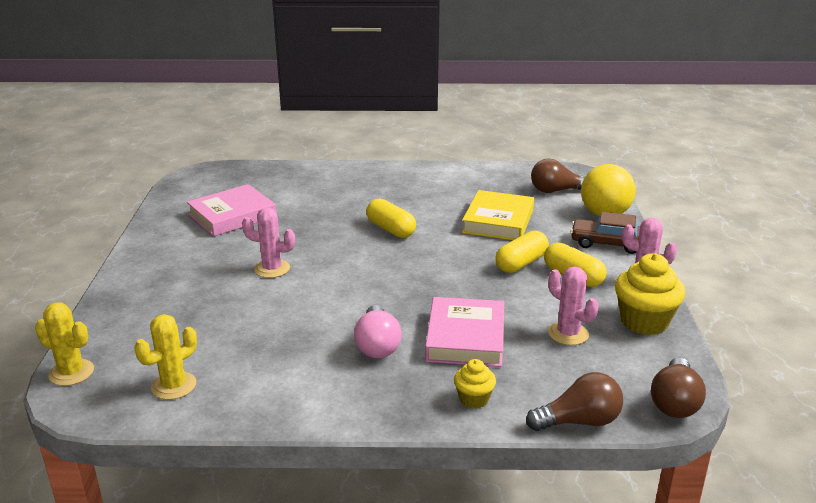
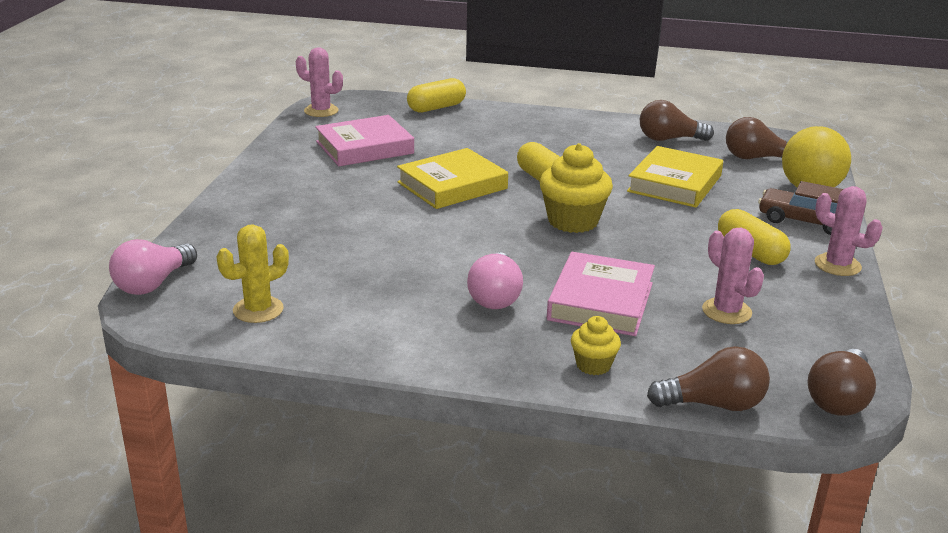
camera: 10 degrees right, 0 degrees up
(71, 373) = (153, 284): yellow cactus -> pink light bulb
(272, 269) = (395, 206): pink cactus -> pink cactus (321, 111)
(316, 244) = (452, 185): none -> yellow book
(484, 181) = (669, 139): none -> brown light bulb
(521, 263) = (690, 231): yellow capsule -> yellow capsule (436, 108)
(644, 321) = (826, 309): yellow cupcake -> yellow cupcake (573, 221)

